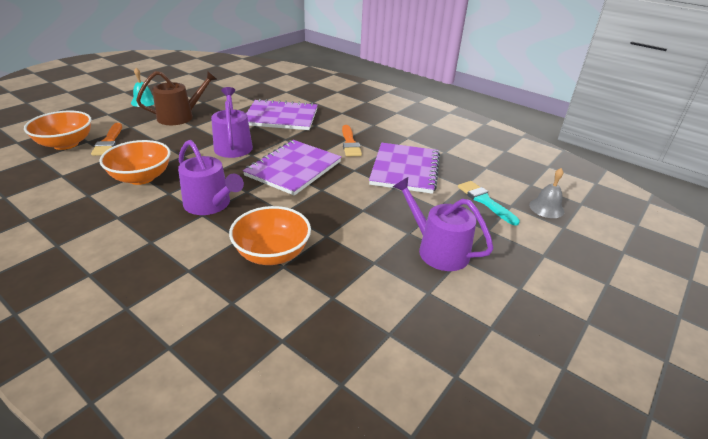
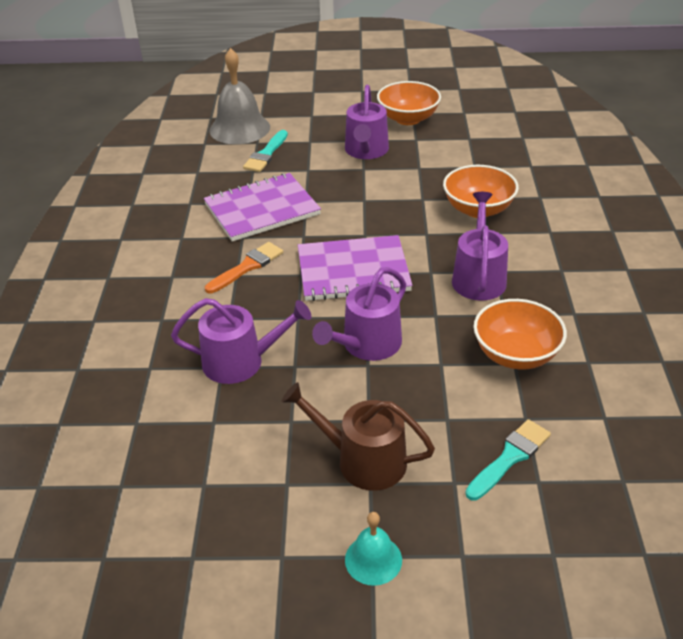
camera: 125 degrees left, 5 degrees up
(66, 144) = (572, 494): orange bowl -> orange bowl (408, 119)
(109, 142) = (510, 457): orange brush -> turquoise brush
(281, 117) = (241, 361): purple notebook -> purple watering can
(546, 208) = (239, 128): grey bell -> grey bell, size x1.86

